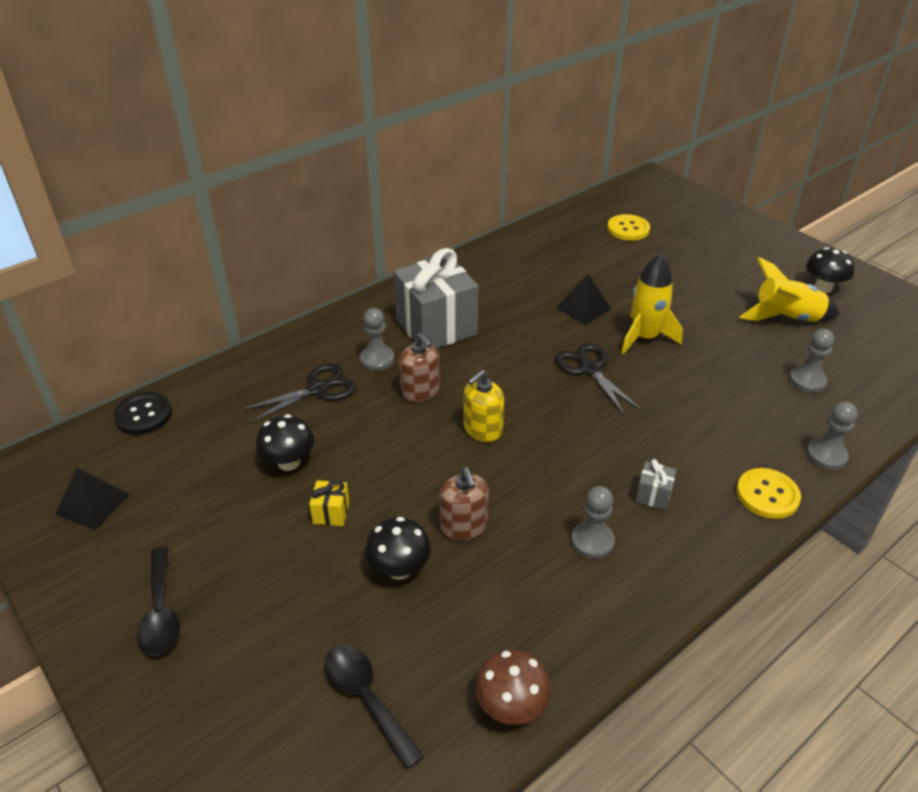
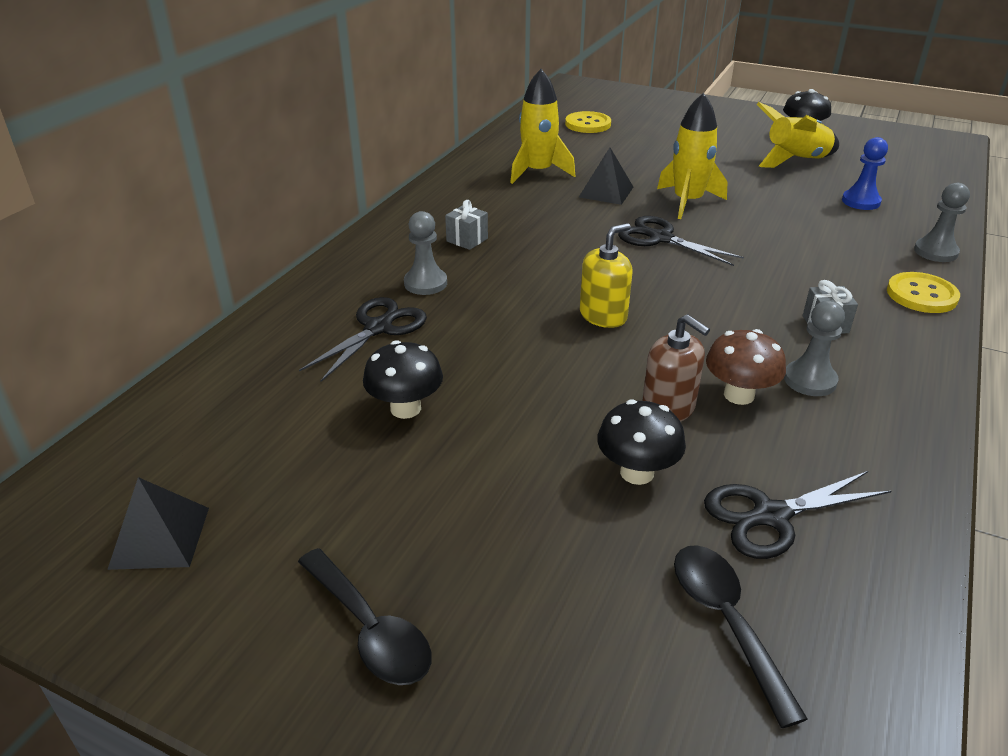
camera: 25 degrees left, 5 degrees down
(143, 415) = (159, 415): black button -> none
(331, 513) = (504, 443): yellow gift -> none
(366, 698) = (725, 621): black spoon -> black spoon turned 45 degrees clockwise
(420, 391) = (503, 300): brown soap dispenser -> none
(436, 327) = (467, 240): grey gift -> grey gift, size x0.40
(462, 638) = (771, 516): none -> black scissors
(482, 429) = (603, 316): yellow soap dispenser -> yellow soap dispenser turned 150 degrees counterclockwise
(511, 706) = (887, 563): brown mushroom -> brown mushroom (739, 395)
(543, 272) = (538, 172): none -> yellow rocket
(807, 380) = (861, 201): grey pawn -> blue pawn

